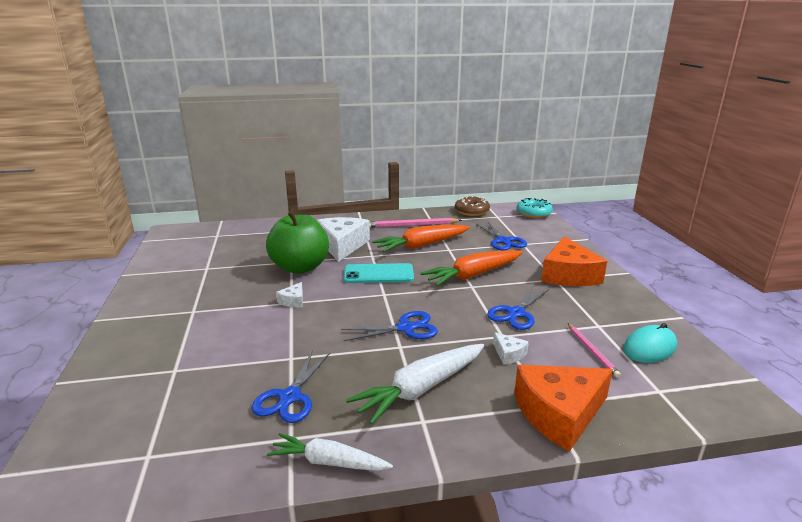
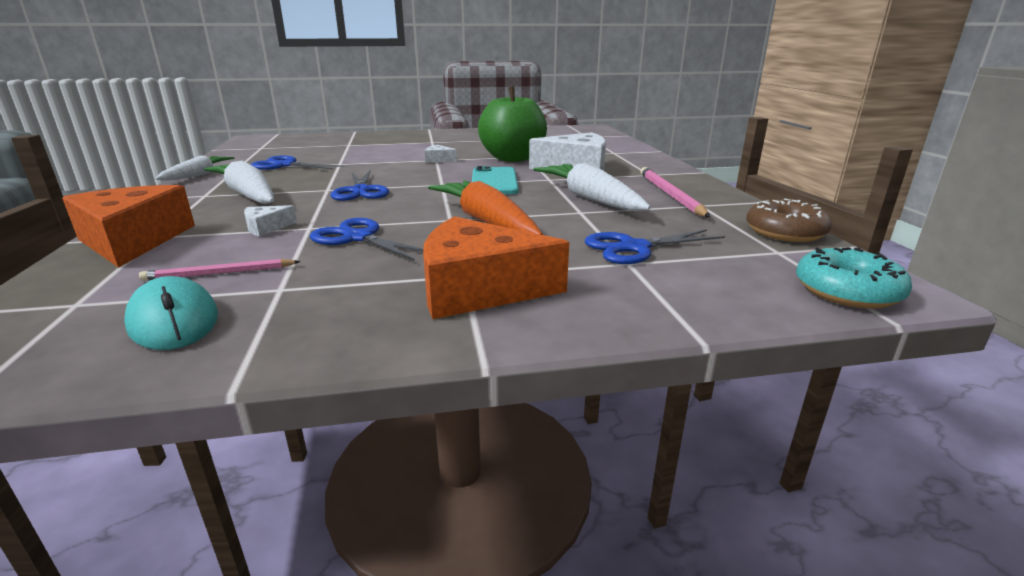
camera: 90 degrees right, 0 degrees up
(422, 245) = (590, 199): orange carrot -> white carrot

